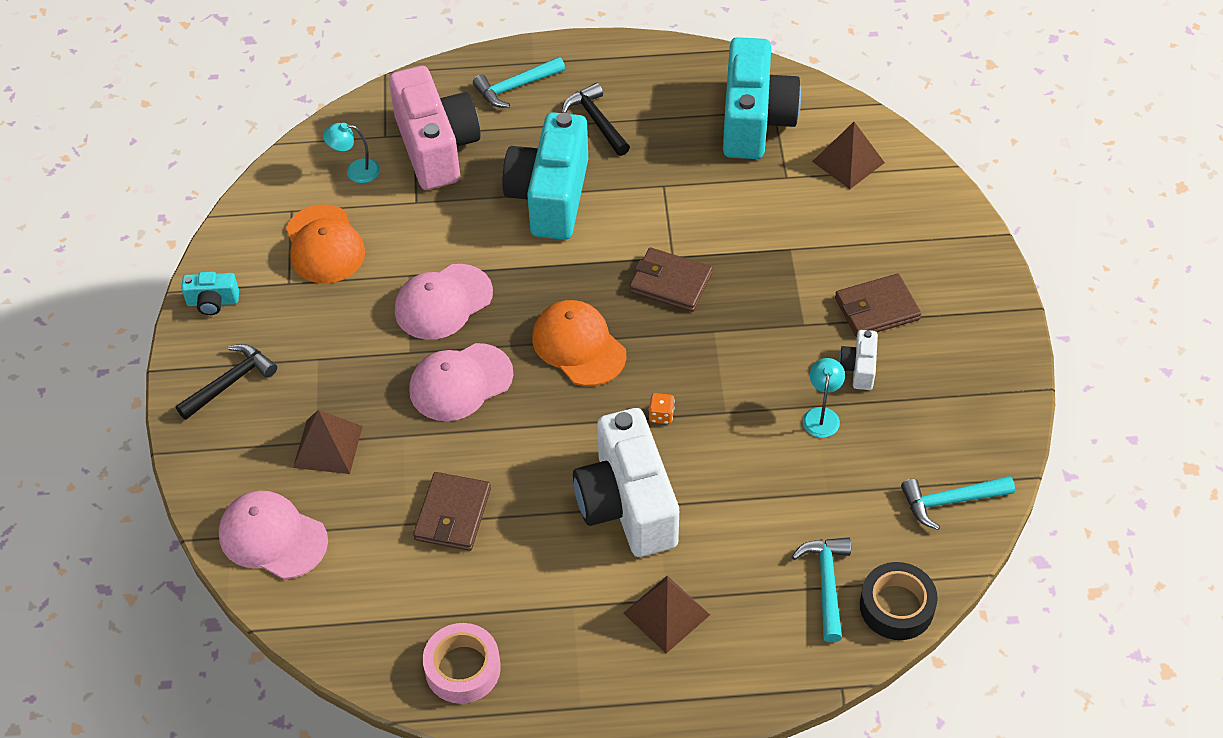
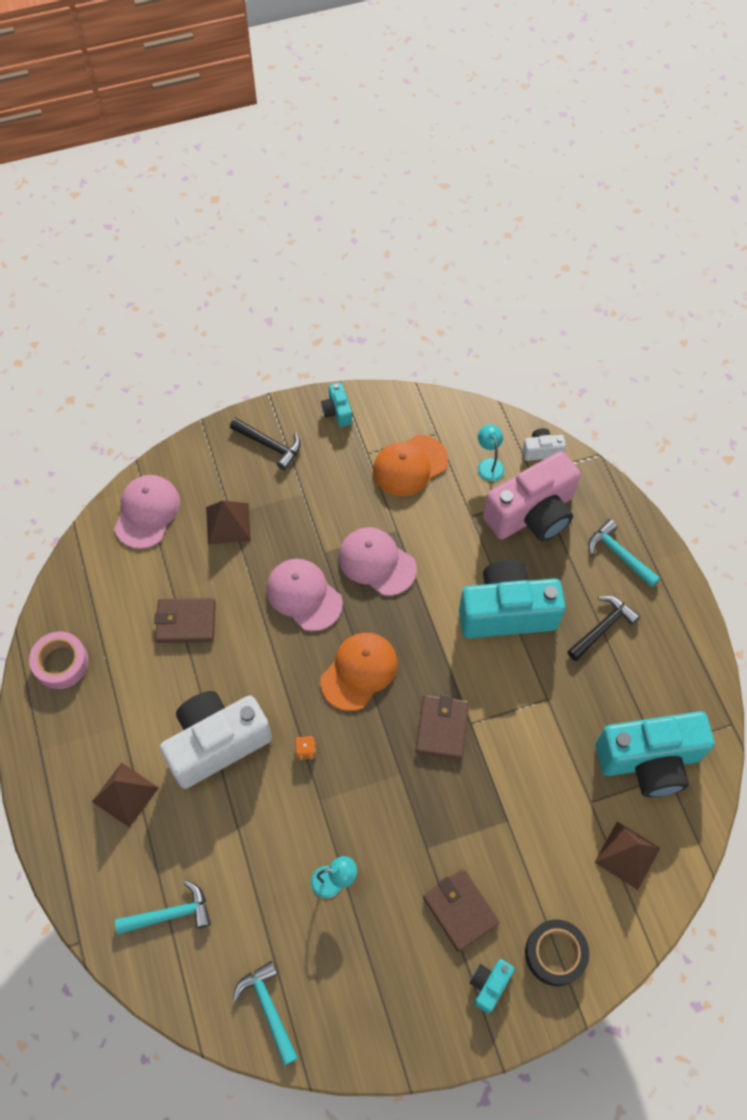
camera: 75 degrees right, 10 degrees up
(859, 368) = (390, 905): white camera -> white camera (541, 451)
(896, 606) = (158, 976): black tape -> black tape (555, 953)
(957, 301) = (489, 985): none -> turquoise camera

